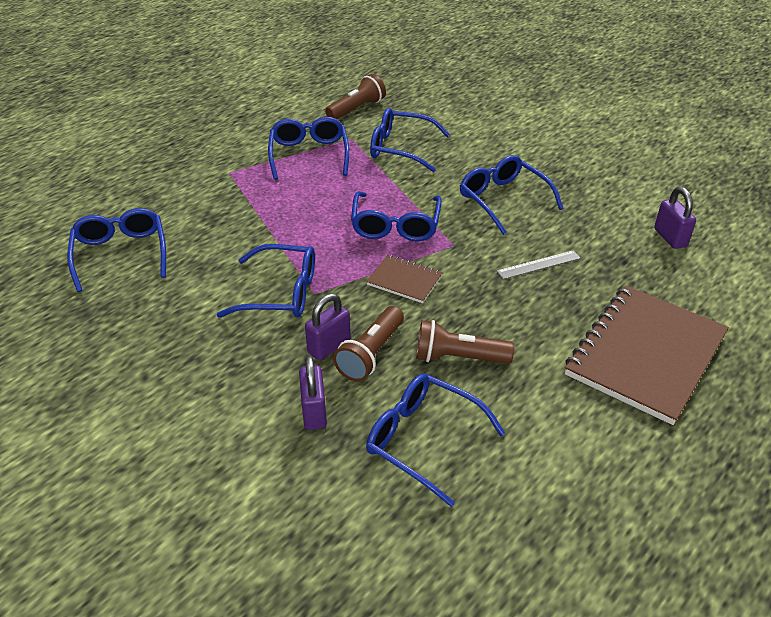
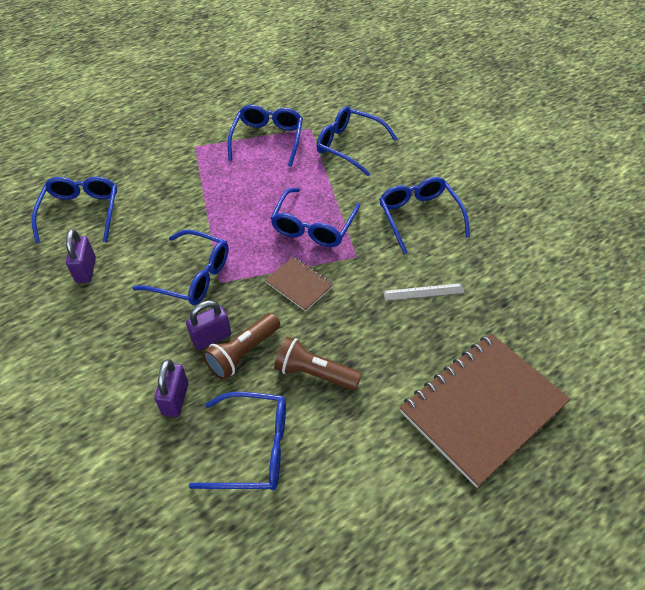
camera: 15 degrees right, 10 degrees up
(357, 109) = (326, 98): brown flashlight -> none
(423, 440) = (253, 448): blue glasses -> blue glasses turned 135 degrees clockwise
(670, 237) = (559, 287): purple padlock -> purple padlock (86, 270)

